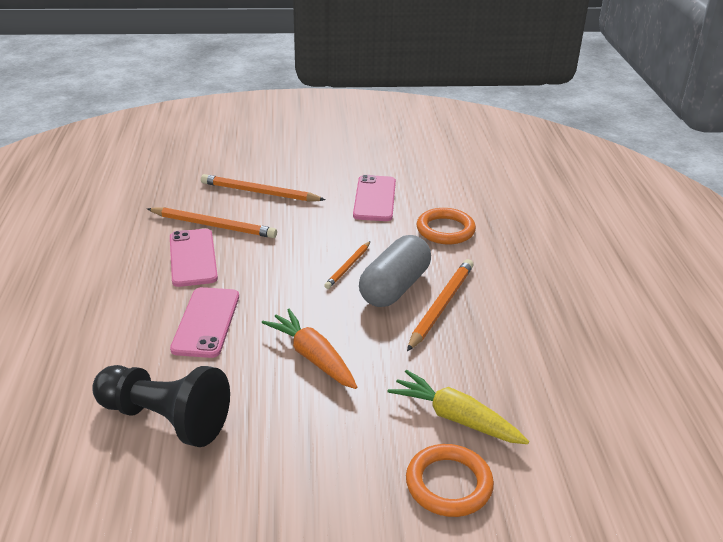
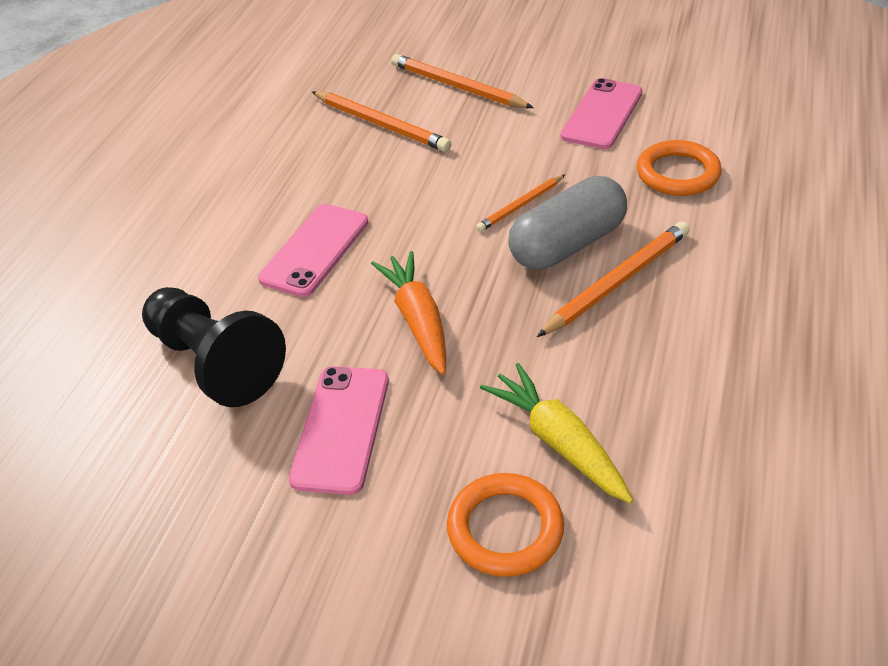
camera: 25 degrees right, 10 degrees up
(192, 258) = (337, 163): pink phone -> pink phone (341, 428)

